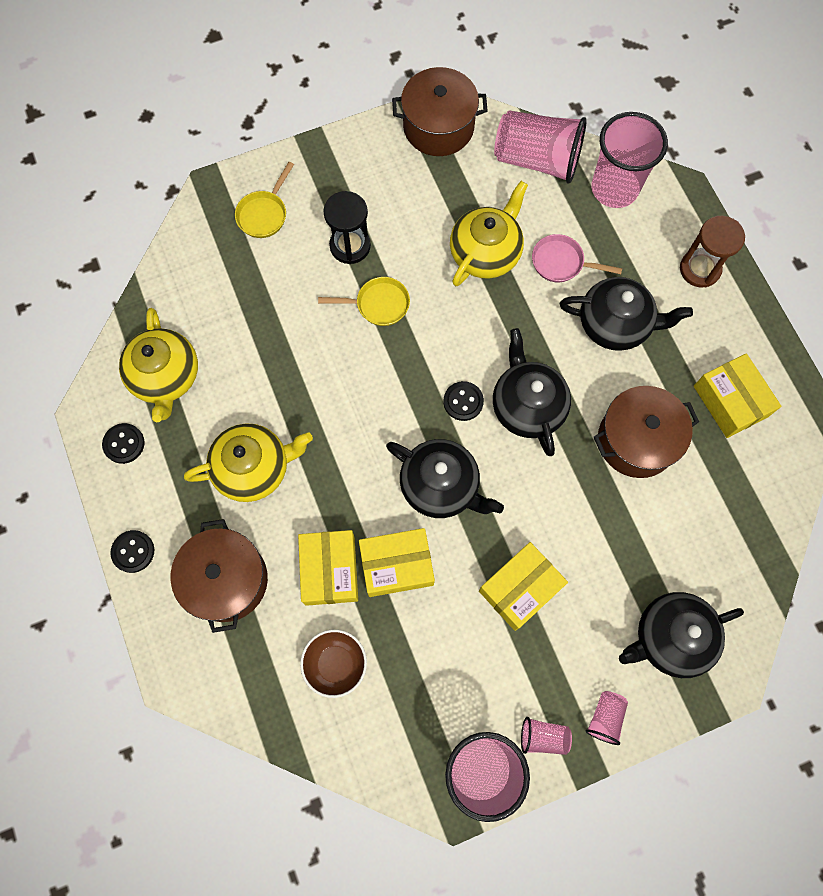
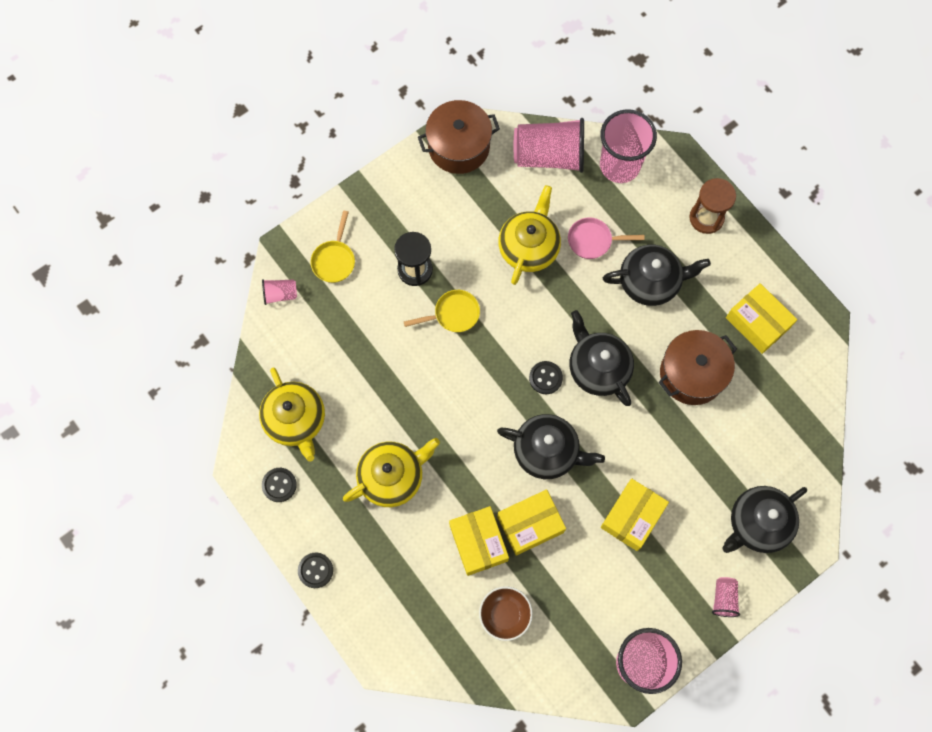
camera: 15 degrees left, 0 degrees up
(226, 580) = (398, 573): brown pot -> none
(543, 737) = (680, 626): pink cup -> pink cup (280, 294)

